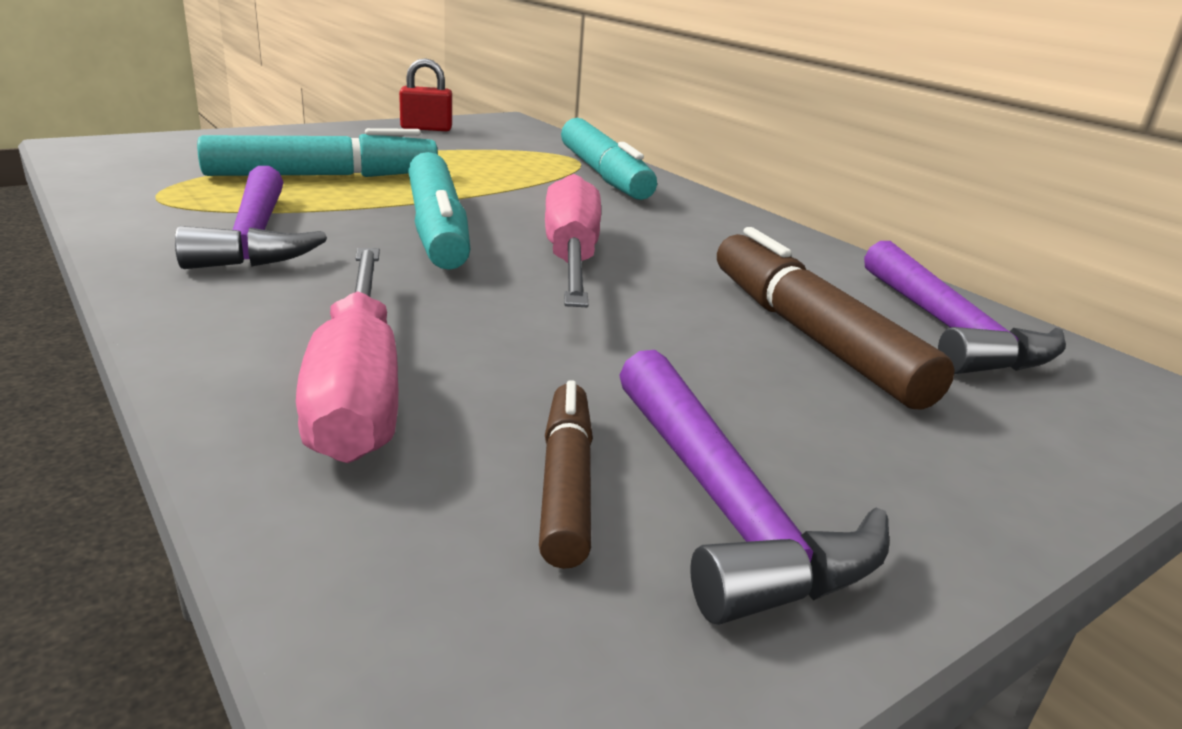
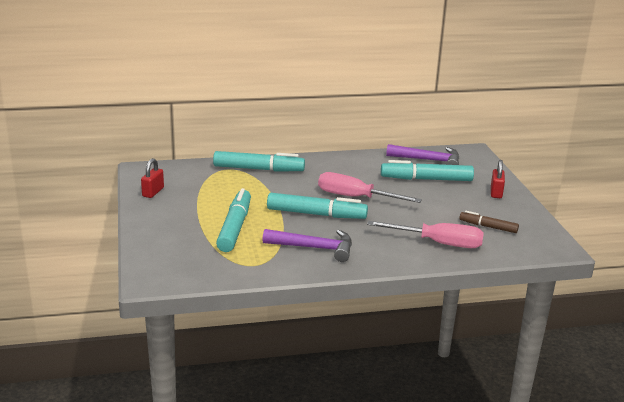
camera: 65 degrees left, 0 degrees up
(725, 506) = (500, 213): purple hammer -> none
(811, 336) = (426, 179): brown marker -> turquoise marker
(902, 479) = (496, 193): none -> red padlock

